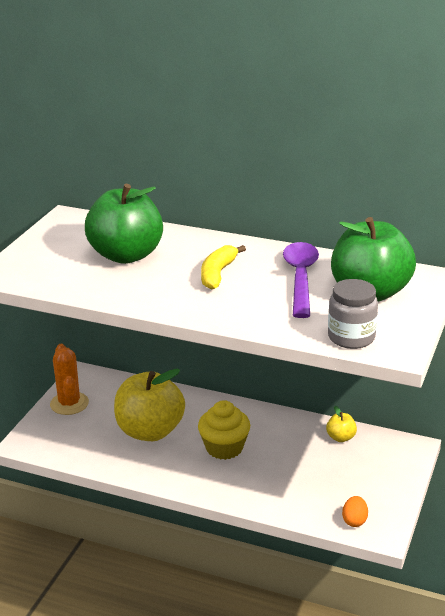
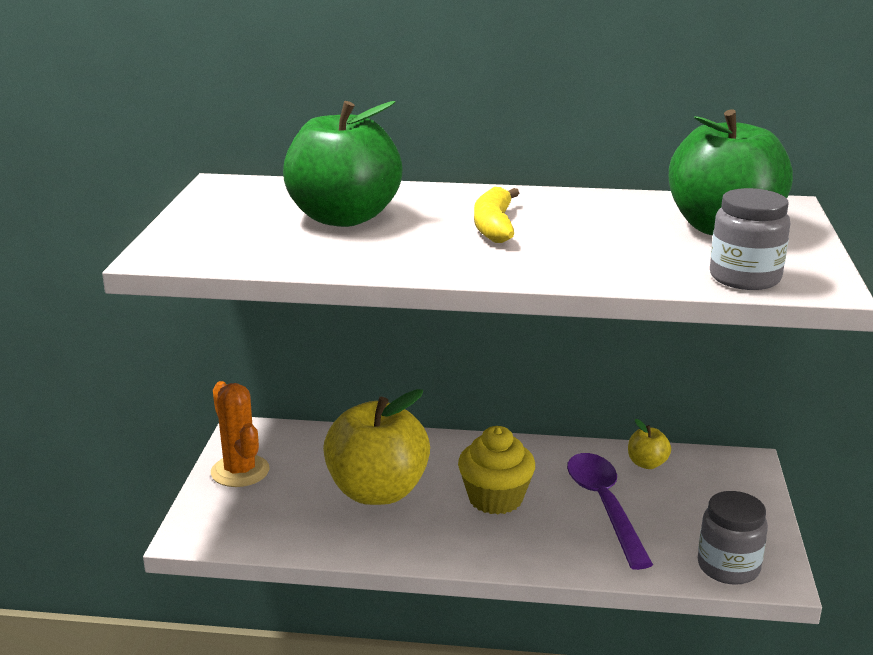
camera: 15 degrees left, 5 degrees down
(300, 278) = (614, 221): purple spoon -> purple spoon (604, 505)
(354, 521) = (728, 567): orange egg -> grey jar

